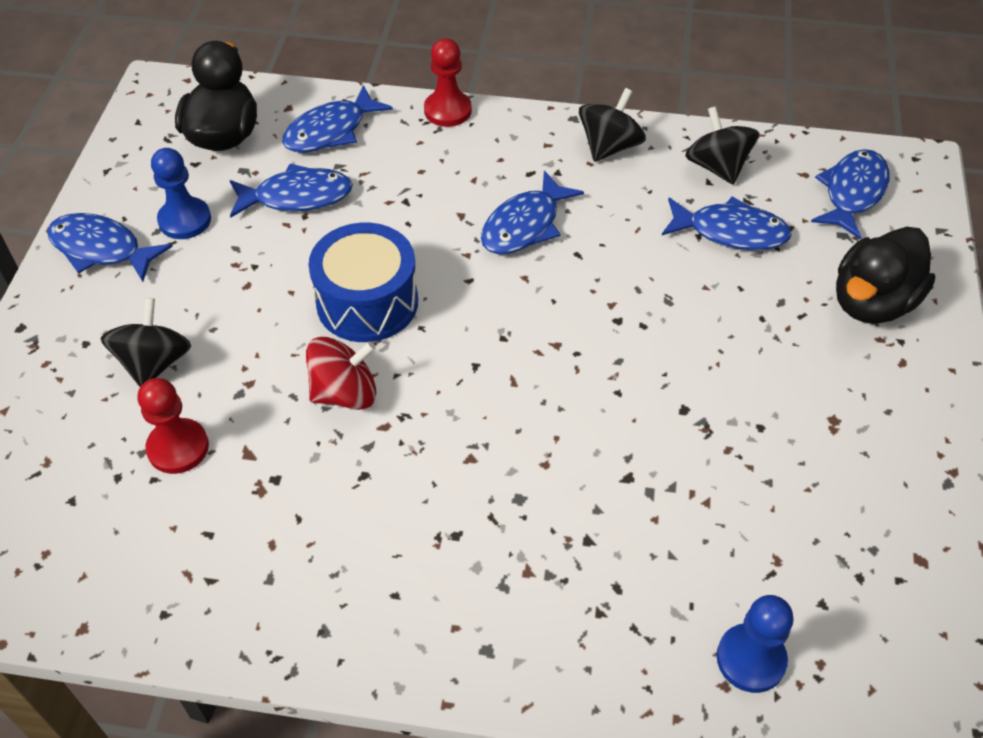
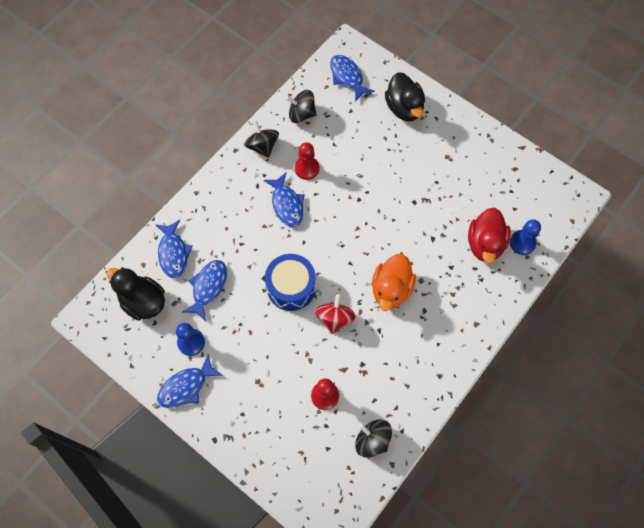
camera: 60 degrees left, 15 degrees up
(154, 363) = (272, 388): black spinning top -> black spinning top (372, 440)
(447, 110) = (194, 197): red pawn -> red pawn (307, 168)
(464, 456) = (391, 289): none -> orange duck
(689, 582) = (485, 244): none -> red duck
(731, 232) = (340, 132): blue fish -> none

